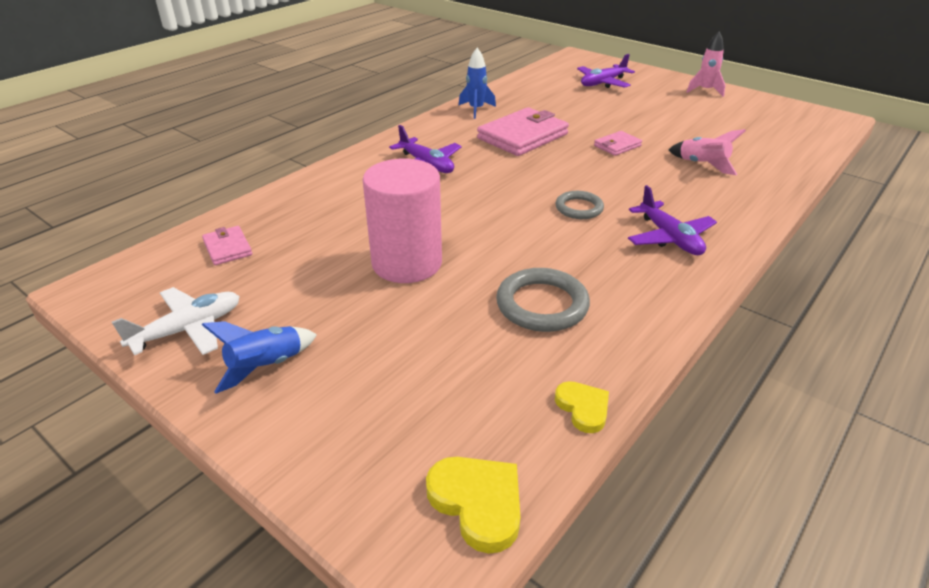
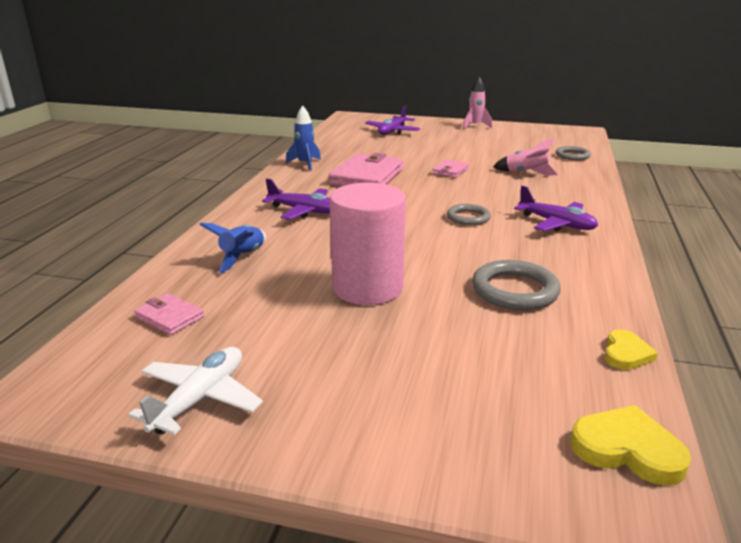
camera: 25 degrees left, 10 degrees down
(266, 366) = (321, 406): blue rocket -> blue rocket (242, 257)
(583, 408) = (626, 353): yellow heart -> yellow heart turned 75 degrees clockwise
(785, 152) = (572, 156): none -> grey ring

